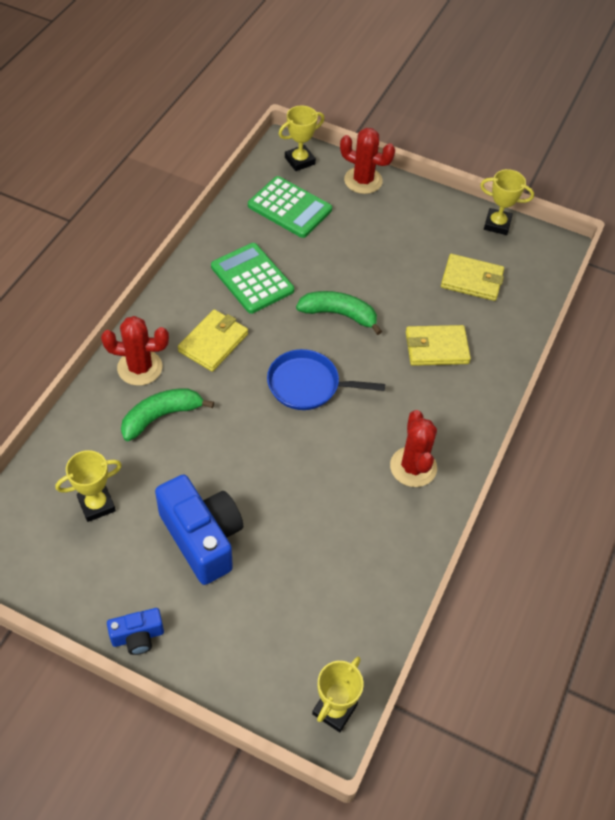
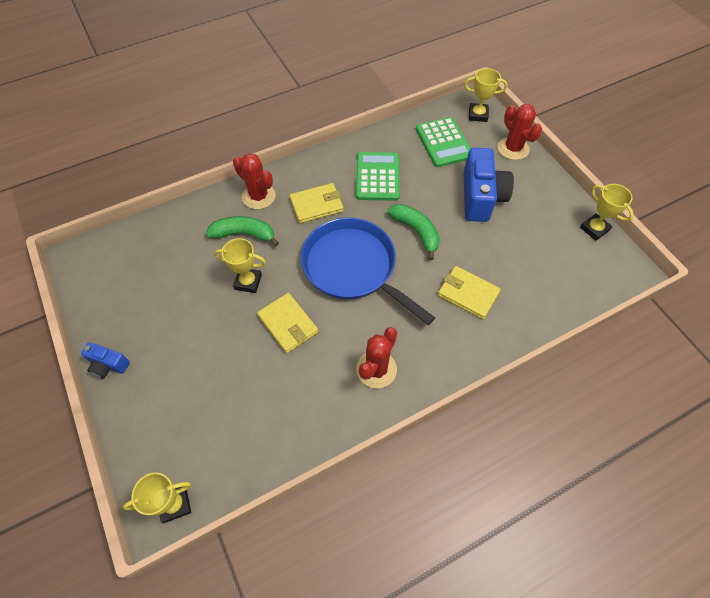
camera: 40 degrees right, 5 degrees up
(96, 505) = (160, 266): yellow trophy -> yellow trophy (248, 282)
(202, 538) = (199, 327): blue camera -> blue camera (481, 197)
(307, 385) = (353, 267): blue pan -> blue pan, size x1.61
(472, 280) = (538, 259): yellow wallet -> yellow wallet (288, 324)

